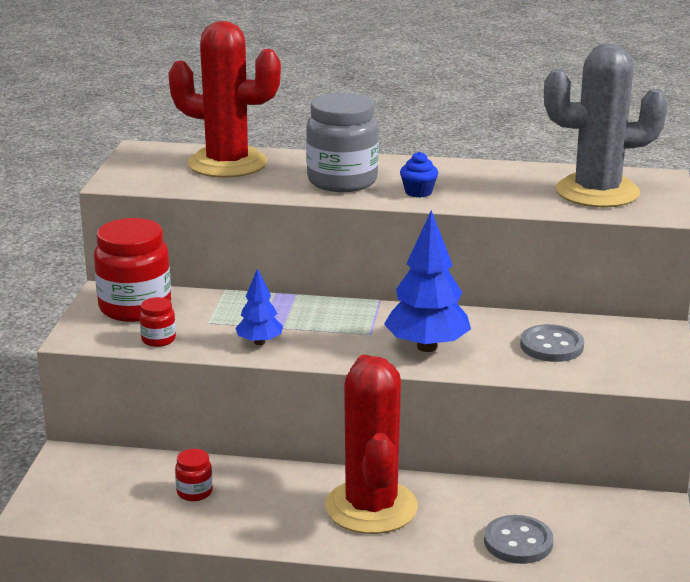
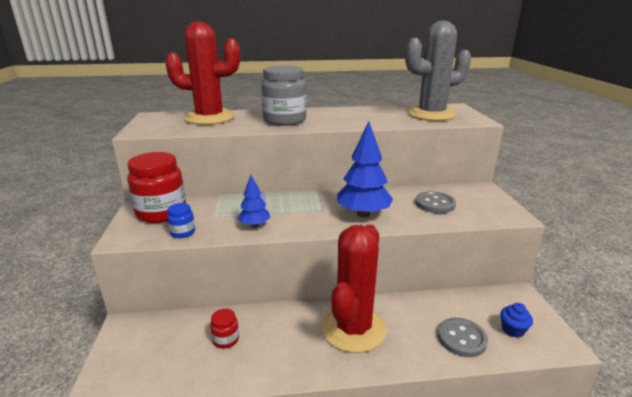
camera: 15 degrees left, 0 degrees up
(158, 339) = (183, 232): red jar -> blue jar
(371, 507) = (353, 329): red cactus -> red cactus turned 45 degrees clockwise
(418, 192) = (333, 122): blue cupcake -> blue cupcake (512, 330)

